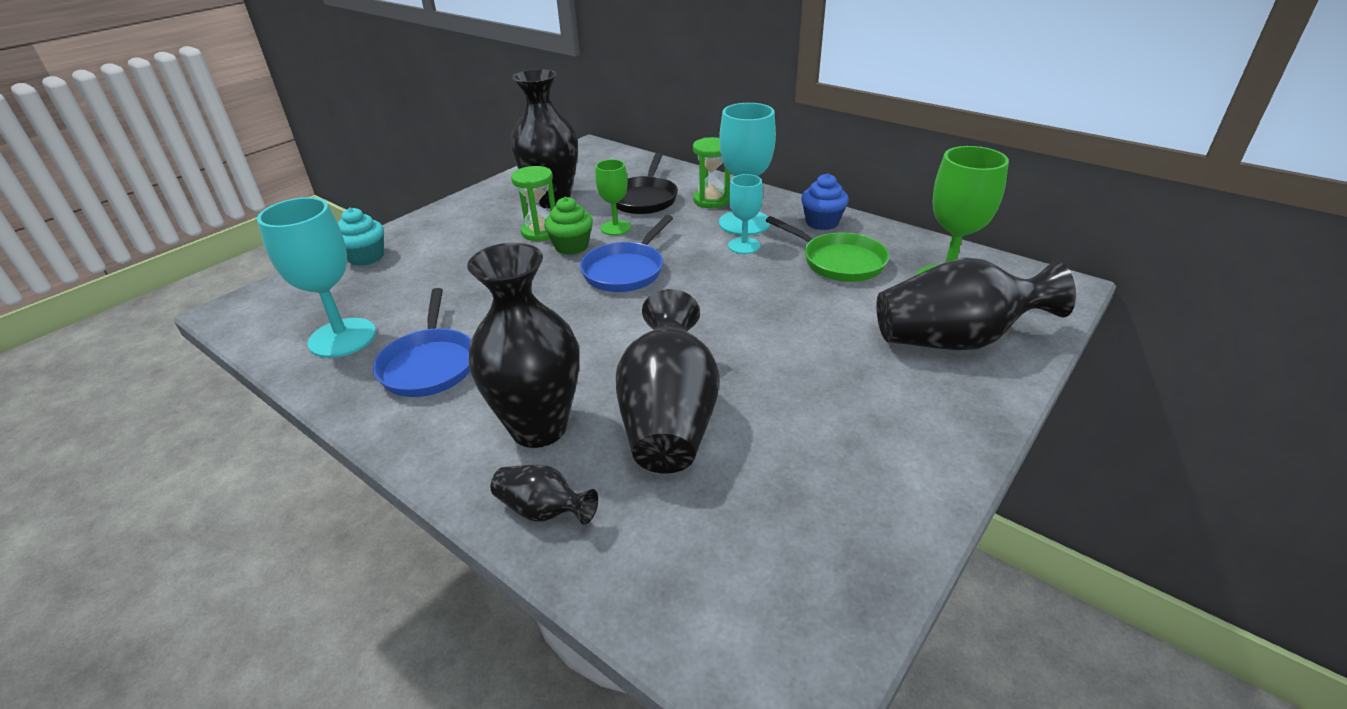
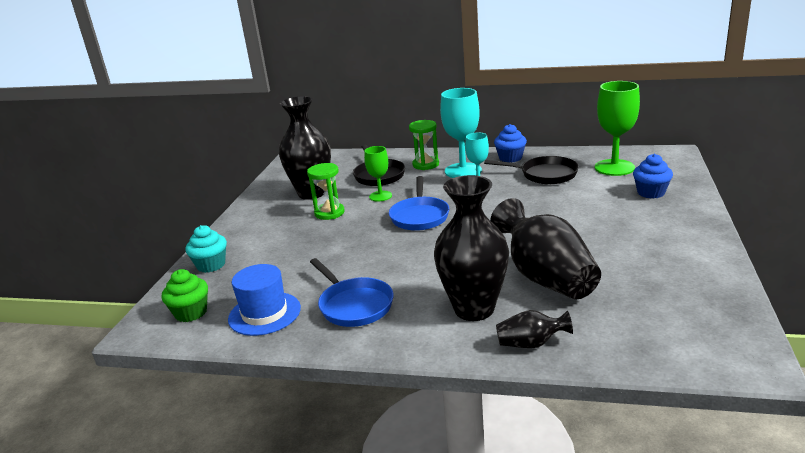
camera: 25 degrees left, 10 degrees down
(342, 338) = (264, 313): turquoise goblet -> blue hat
(571, 246) = (363, 214): green cupcake -> green cupcake (191, 313)
(839, 262) = (545, 175): green pan -> black pan
(955, 340) = (651, 192): black vase -> blue cupcake

